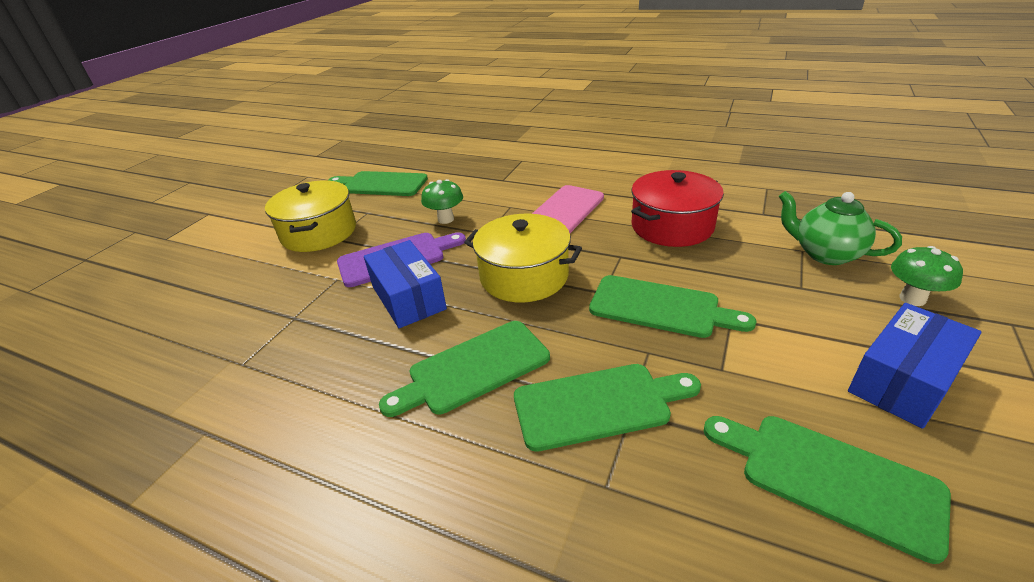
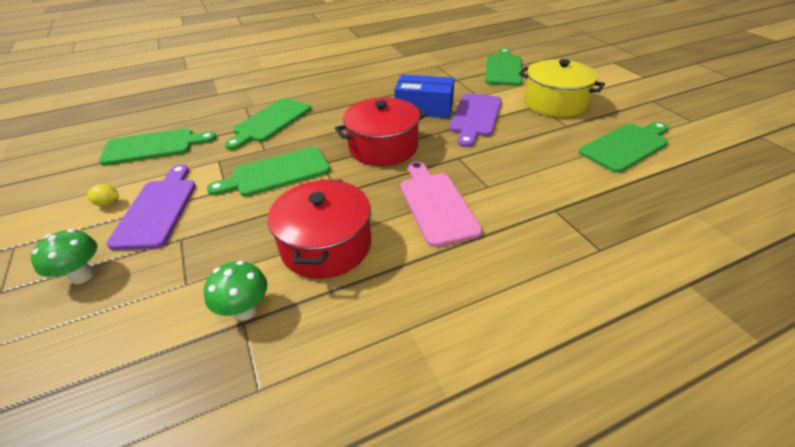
camera: 130 degrees right, 5 degrees up
(446, 219) = (507, 150): green mushroom -> green mushroom (245, 310)
(473, 369) = (341, 106): green cutting board -> green cutting board (503, 69)
(524, 276) = (383, 147): yellow pot -> red pot
(825, 254) = (161, 291): green teapot -> none
(826, 334) = (158, 209): none -> purple cutting board
(903, 380) = (108, 204): blue box -> yellow lemon

